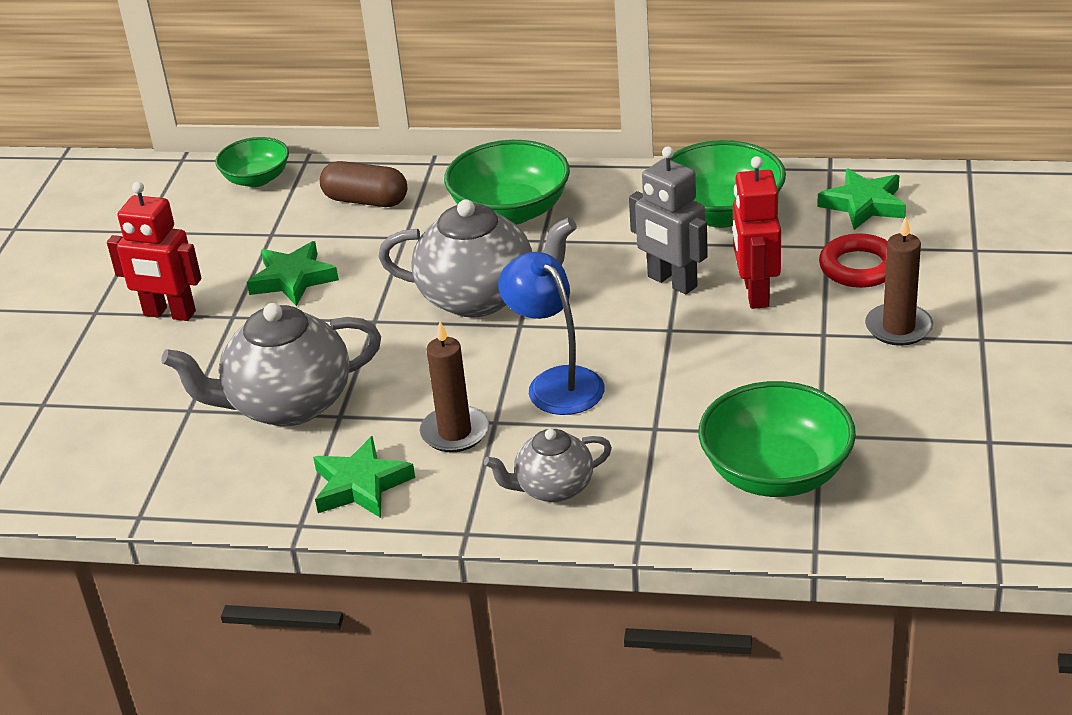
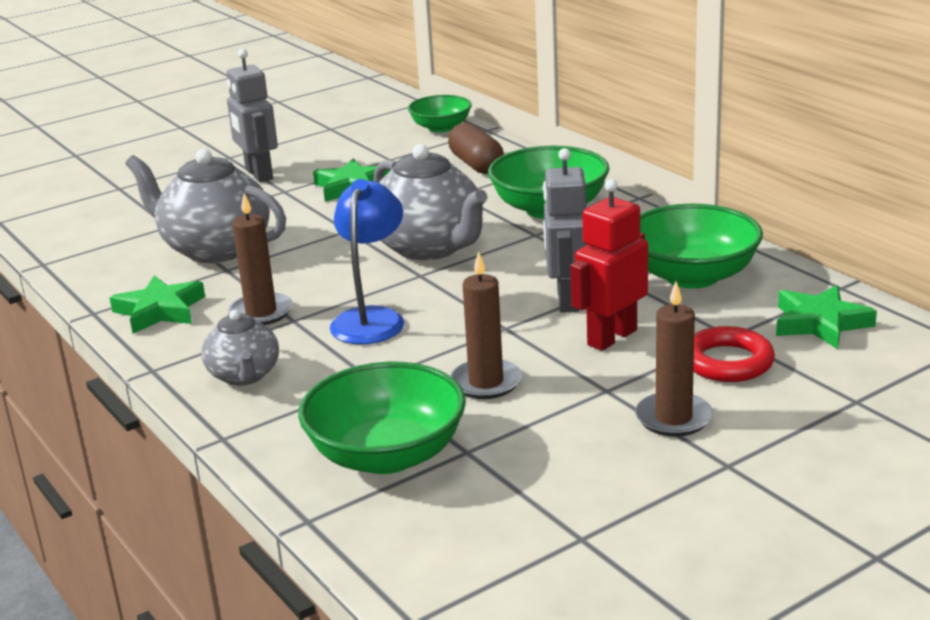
camera: 45 degrees right, 10 degrees down
(169, 314) = (258, 174): red robot -> grey robot
(553, 488) = (244, 376): grey teapot -> grey teapot turned 135 degrees counterclockwise
(737, 379) = (486, 382): none -> brown candle

